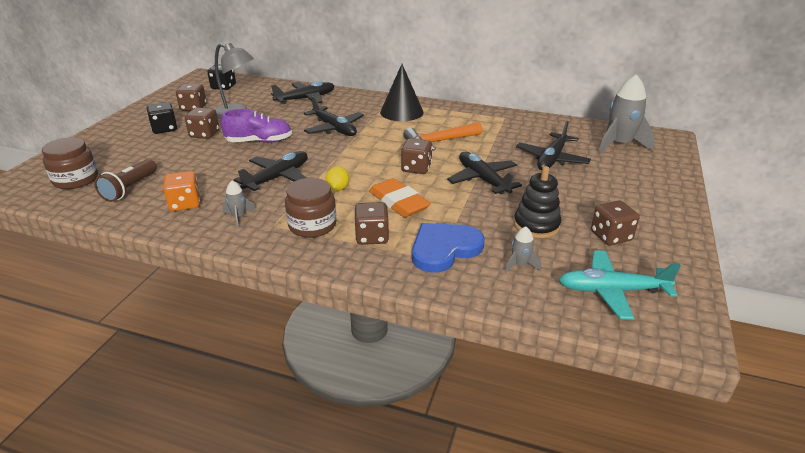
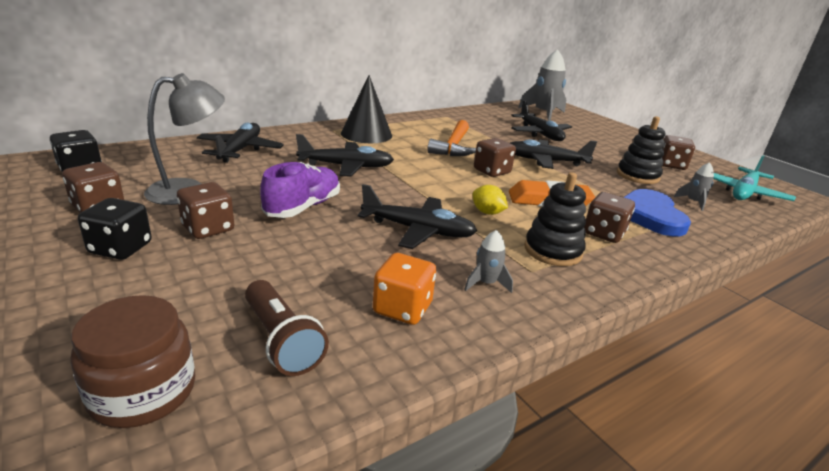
camera: 55 degrees left, 5 degrees down
(277, 178) = (417, 230): black plane -> black plane turned 120 degrees clockwise
(312, 225) = (553, 251): brown jar -> black stacking toy

